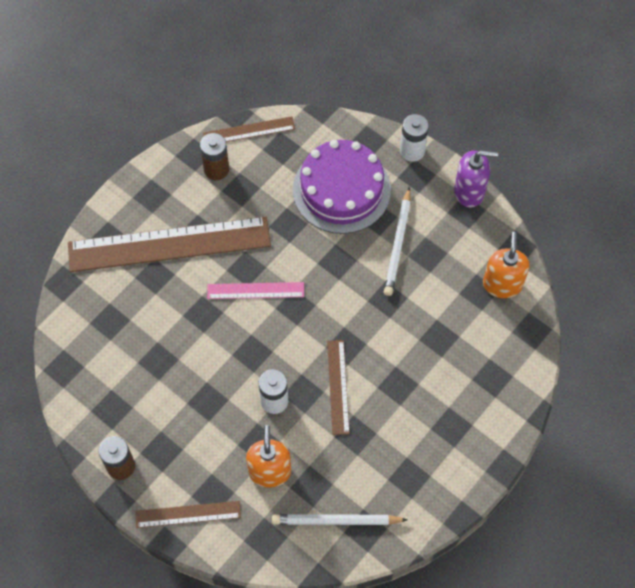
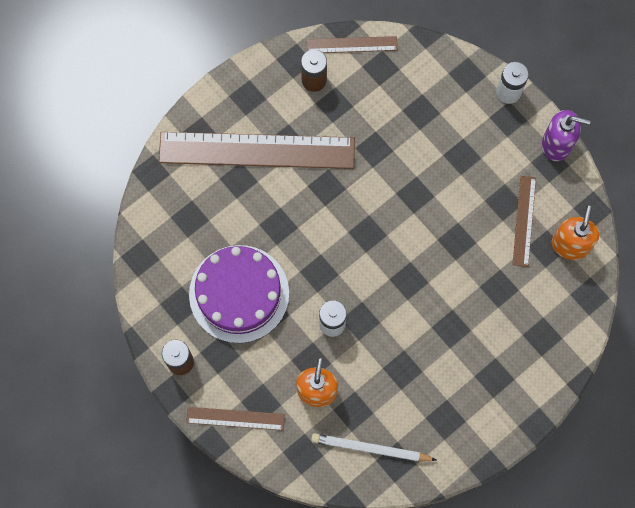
camera: 10 degrees right, 10 degrees up
(255, 290) = (332, 211): pink ruler -> none
(338, 386) = (394, 320): brown ruler -> brown ruler (524, 221)
(341, 190) = (432, 121): purple cake -> purple cake (239, 293)
(398, 244) = (477, 187): white pencil -> none

